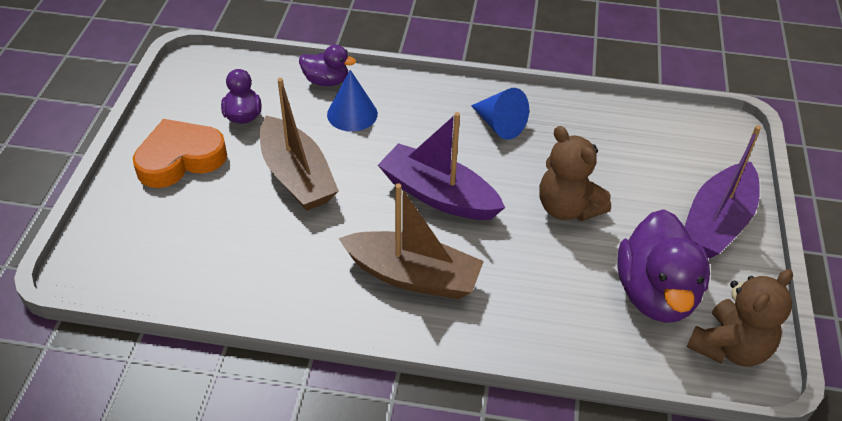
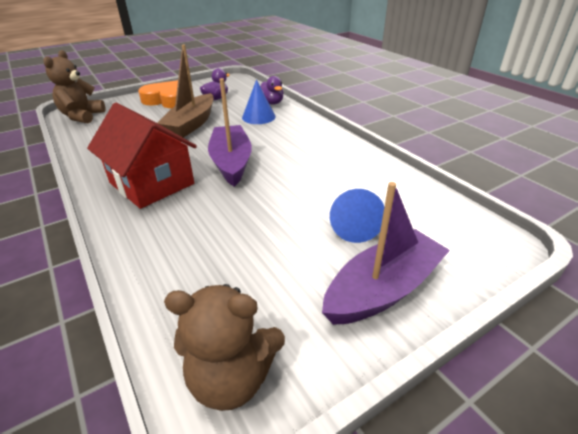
camera: 50 degrees right, 10 degrees down
(412, 276) = (152, 183): brown boat -> red house
(499, 125) = (322, 154): blue cone -> blue cone (354, 227)
(567, 208) = (286, 209): brown teddy bear -> brown teddy bear (82, 116)
(655, 294) = (249, 292): purple duck -> none
(717, 222) = (383, 289): purple boat -> purple boat turned 150 degrees clockwise

